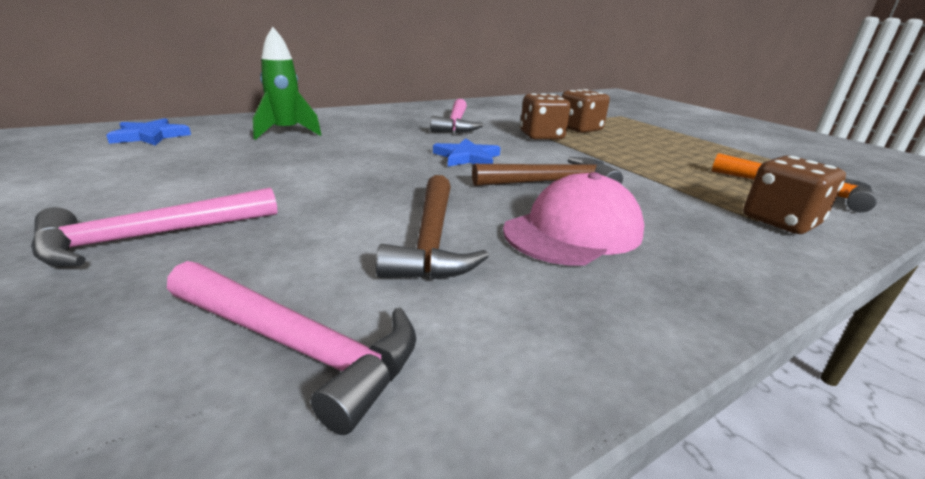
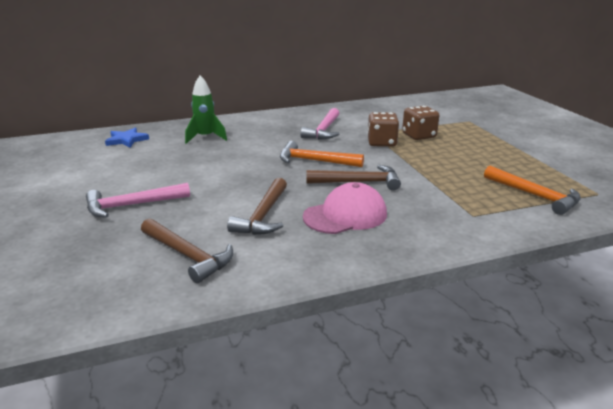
camera: 15 degrees right, 0 degrees up
(297, 346) = (188, 255): pink hammer -> brown hammer
(467, 157) = (314, 161): blue star -> orange hammer
(780, 221) = (488, 217): brown dice -> none

